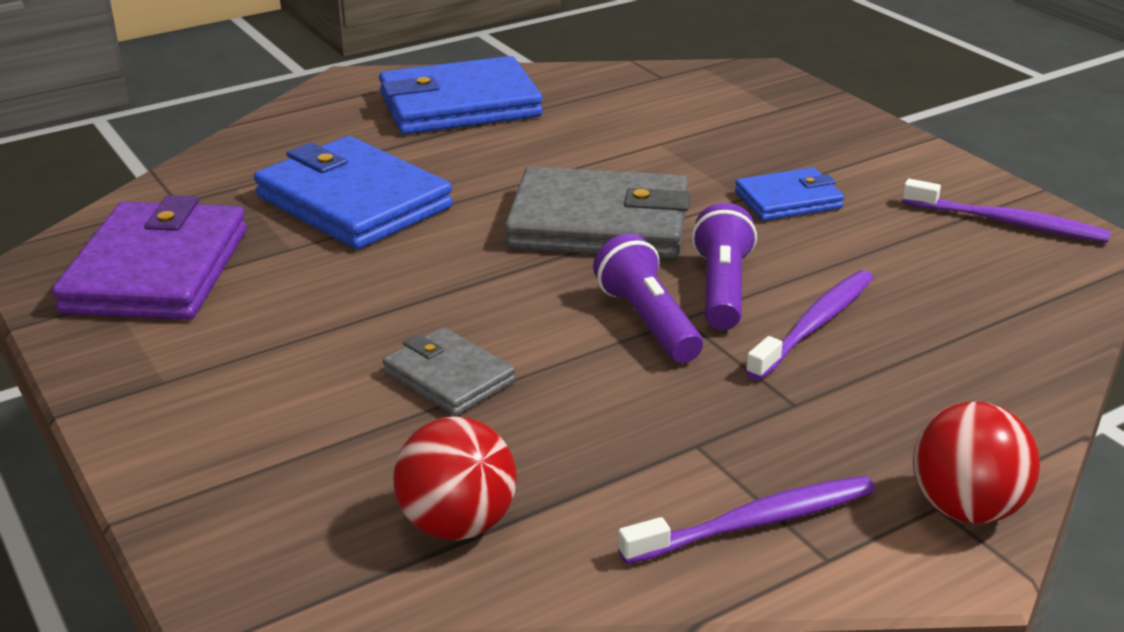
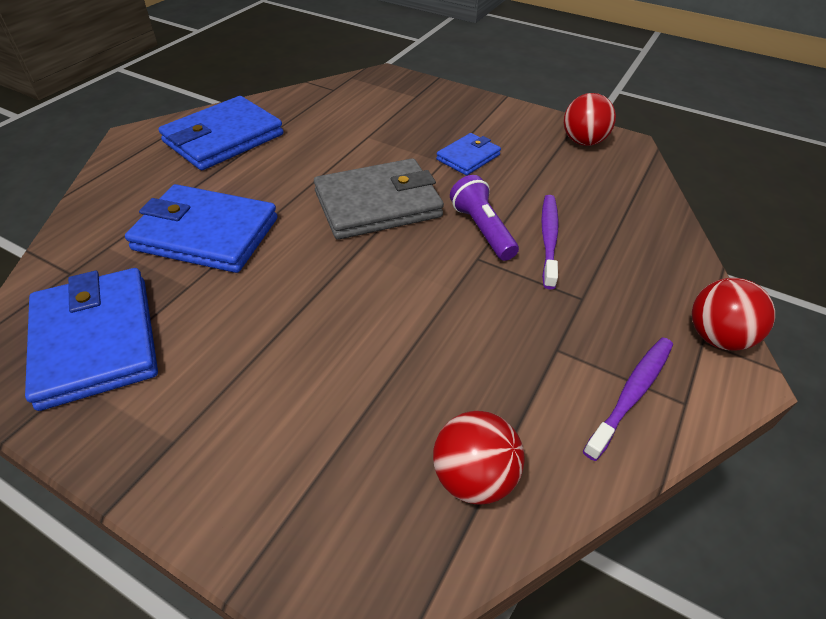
camera: 30 degrees left, 15 degrees up
(157, 271) = (96, 340): purple wallet -> blue wallet
(449, 377) = (376, 356): grey wallet -> none
(648, 321) = (461, 267): purple flashlight -> none
(1007, 222) = (583, 142): purple toothbrush -> red ball

